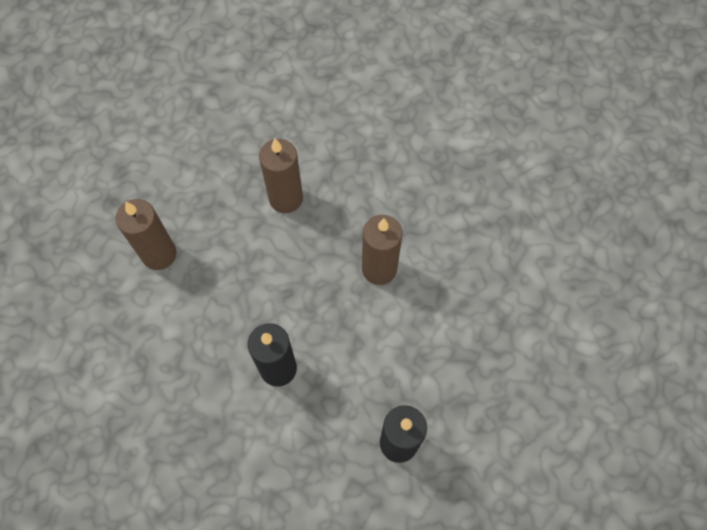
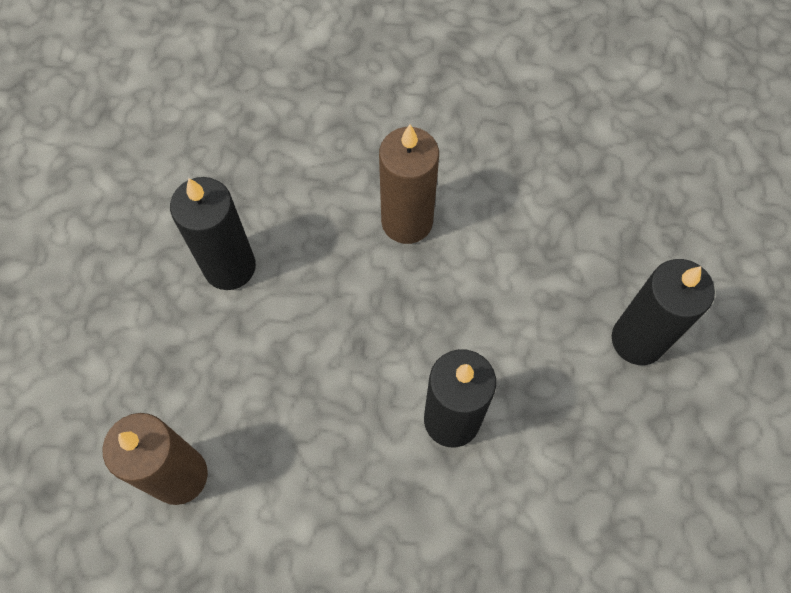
camera: 55 degrees left, 0 degrees up
(286, 198) = (229, 267): brown candle -> black candle

